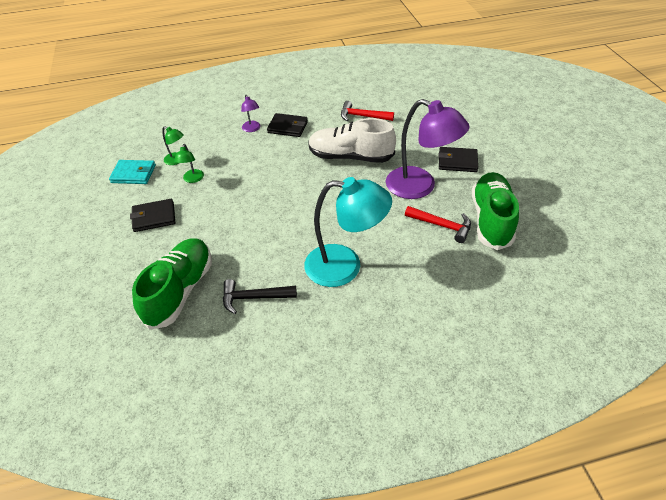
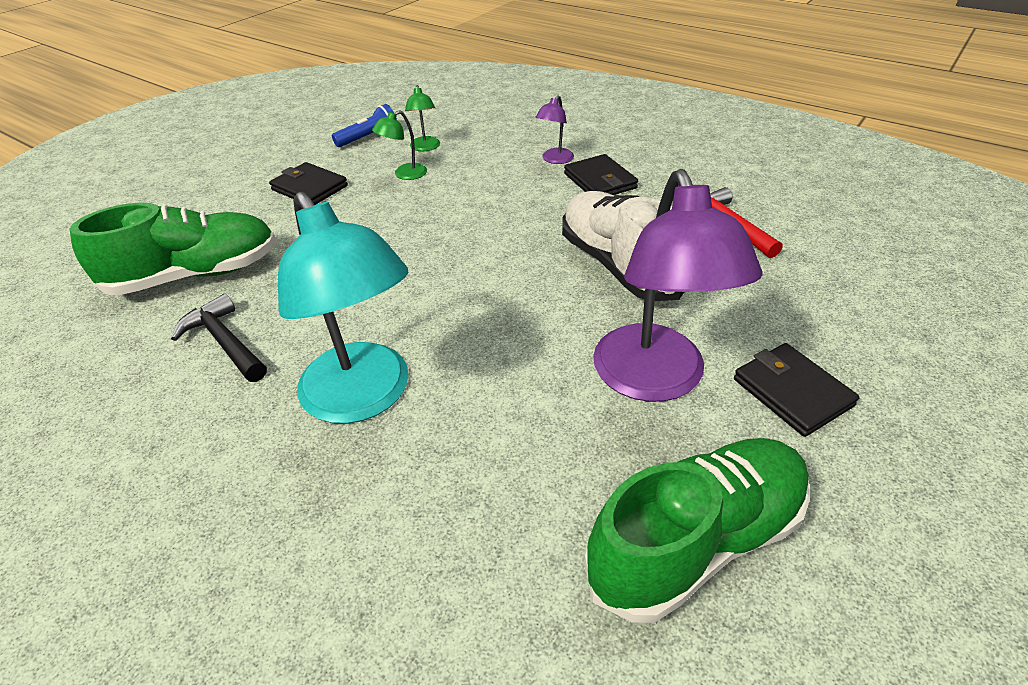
camera: 50 degrees right, 5 degrees down
(133, 174) = (368, 137): turquoise wallet -> blue flashlight
(441, 226) = (588, 469): red hammer -> none

